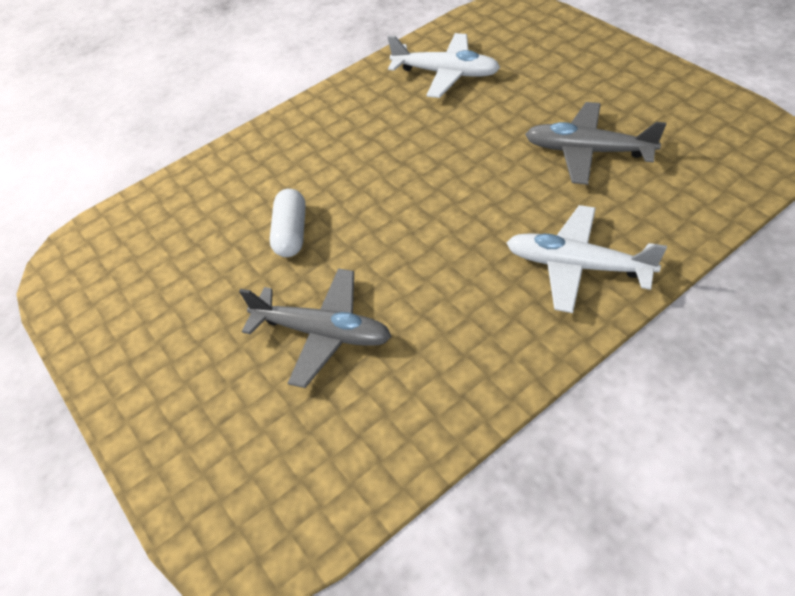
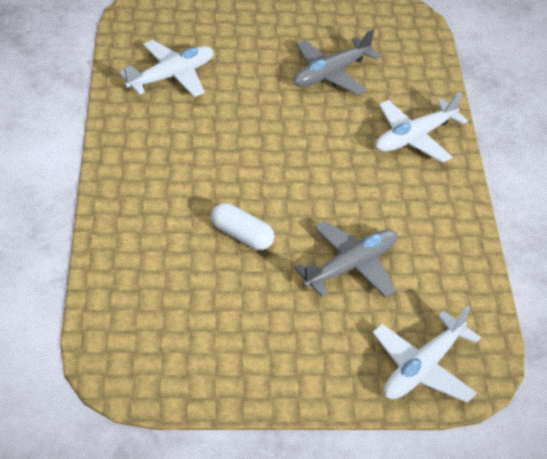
camera: 65 degrees left, 5 degrees down
(223, 484) = (423, 368): none -> white plane

